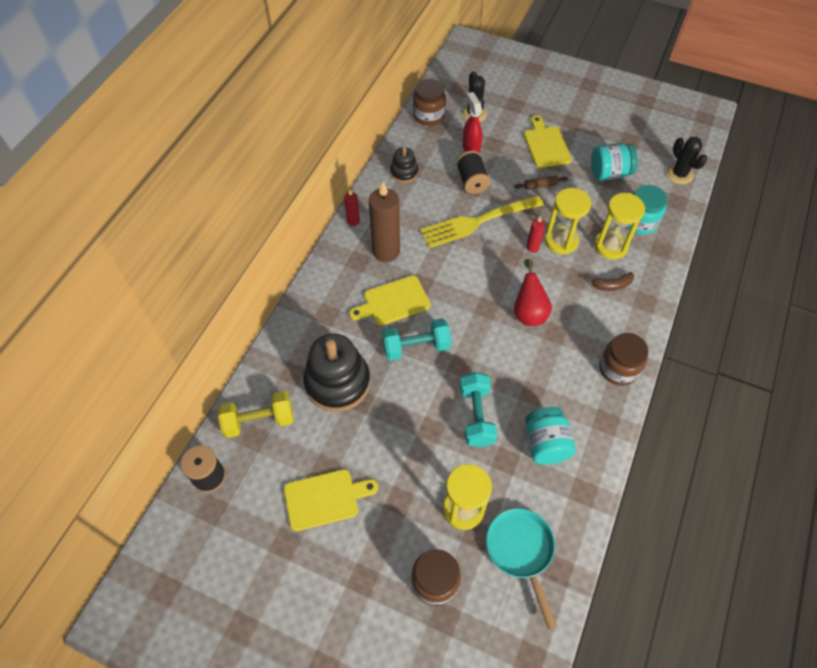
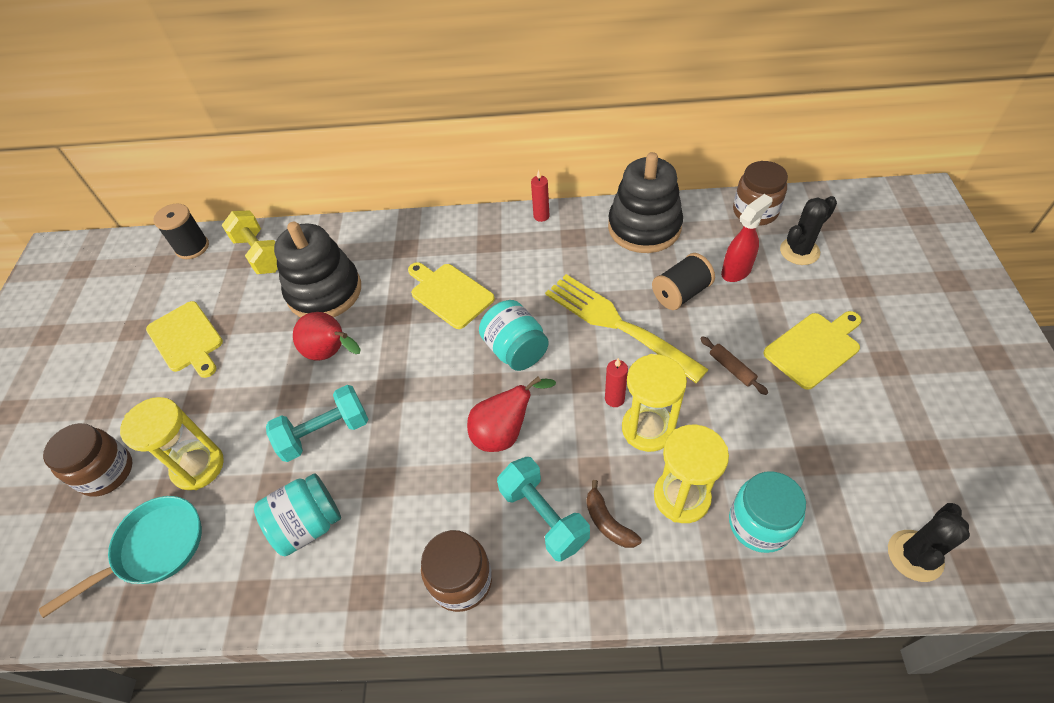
camera: 70 degrees right, 5 degrees down
(386, 251) = (516, 259): brown candle -> none
(404, 172) = (644, 227): black stacking toy -> black stacking toy, size x1.94
(405, 393) = (331, 353): none -> red pear
(416, 347) = (397, 338): turquoise dumbbell -> turquoise dumbbell (544, 516)
(609, 173) = (826, 447): turquoise jar -> turquoise jar (515, 350)

